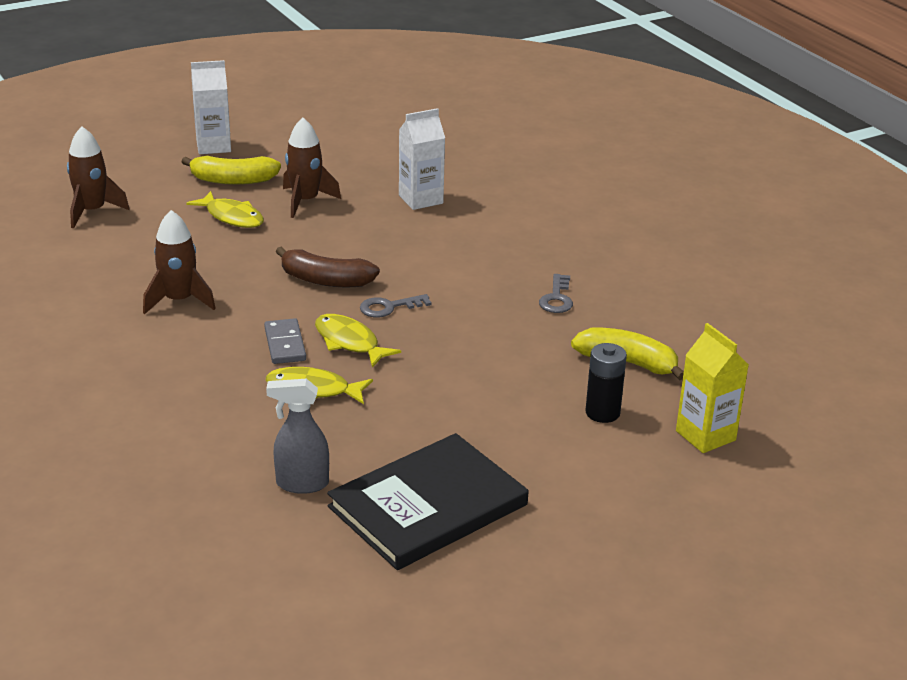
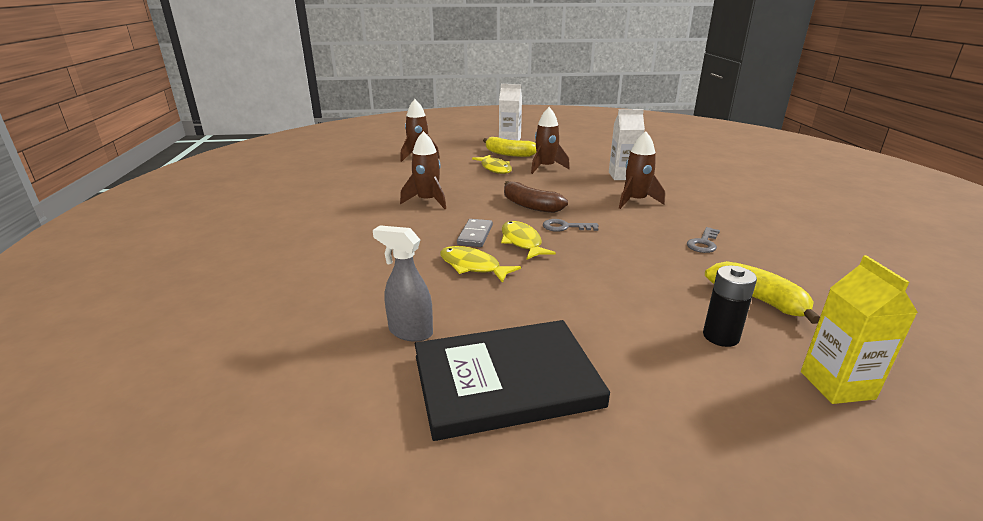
camera: 25 degrees right, 5 degrees down
(456, 245) = (635, 201): none -> brown rocket

